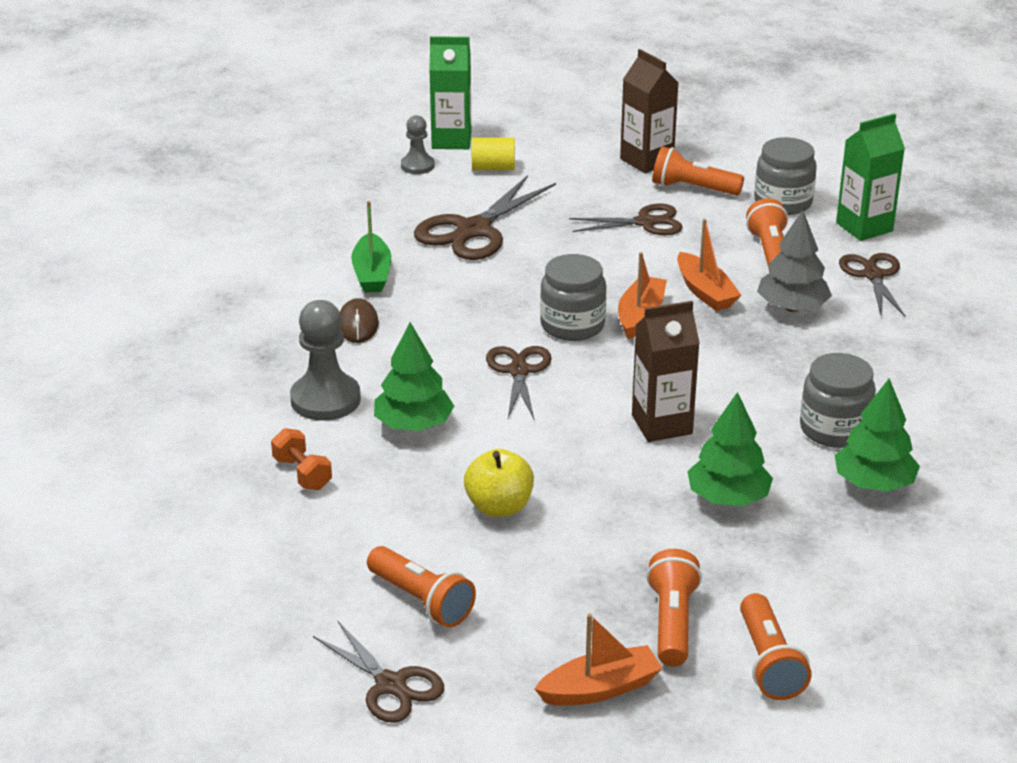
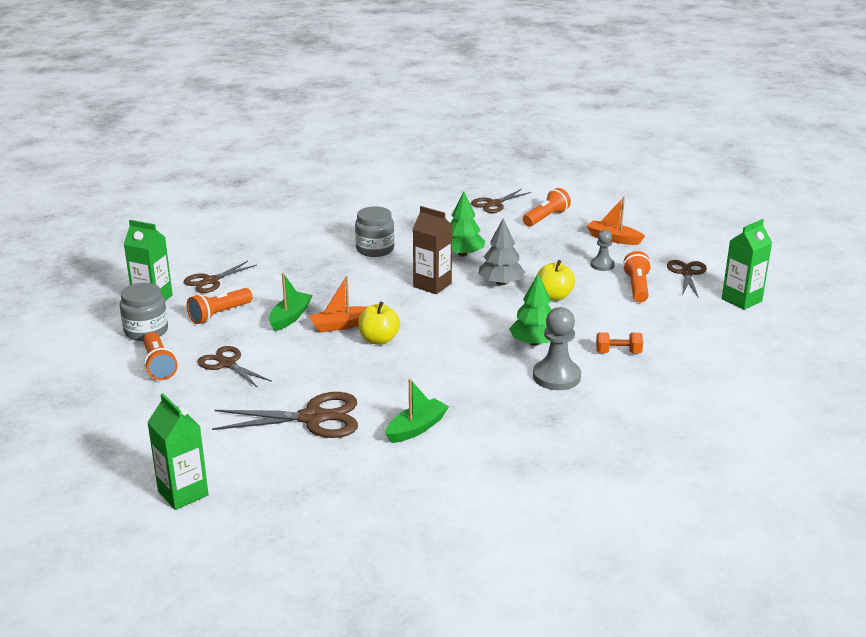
camera: 130 degrees left, 5 degrees down
(248, 680) = (741, 300): none -> green carton
(302, 473) = (618, 352): orange dumbbell -> orange dumbbell turned 75 degrees clockwise
(358, 324) = (476, 404): brown mouse -> none
(417, 166) = (245, 487): grey pawn -> grey pawn (602, 265)
(493, 168) = (211, 452): yellow cylinder -> none
(518, 371) = (445, 336): brown scissors -> brown scissors (494, 204)
(572, 325) = (379, 340): grey jar -> yellow apple
(646, 161) = (132, 397): brown carton -> none
(672, 622) = (557, 239): orange flashlight -> none
(705, 292) = (290, 317): orange boat -> green boat
(792, 307) = (275, 290): grey tree -> grey tree (501, 283)
(874, 483) = (404, 231): green tree -> none

